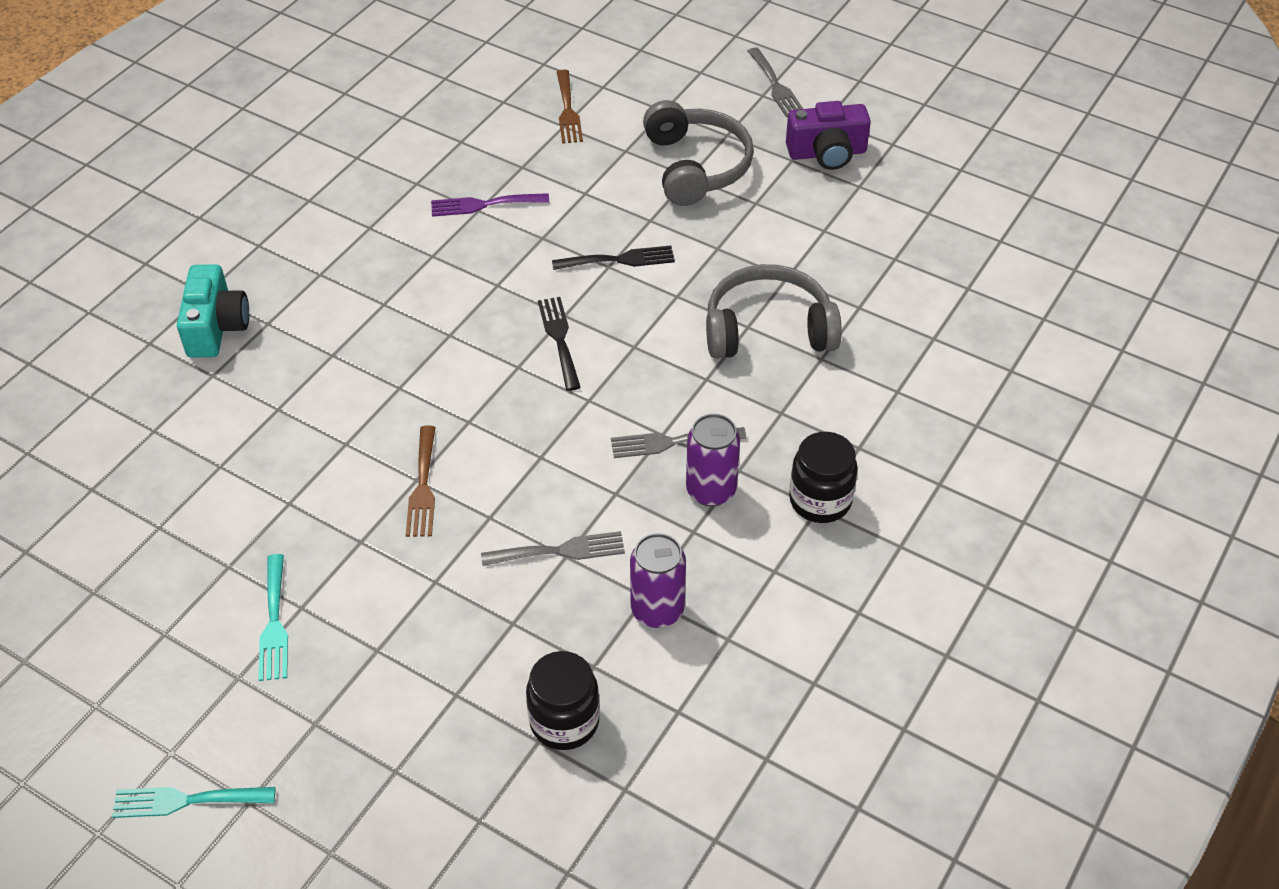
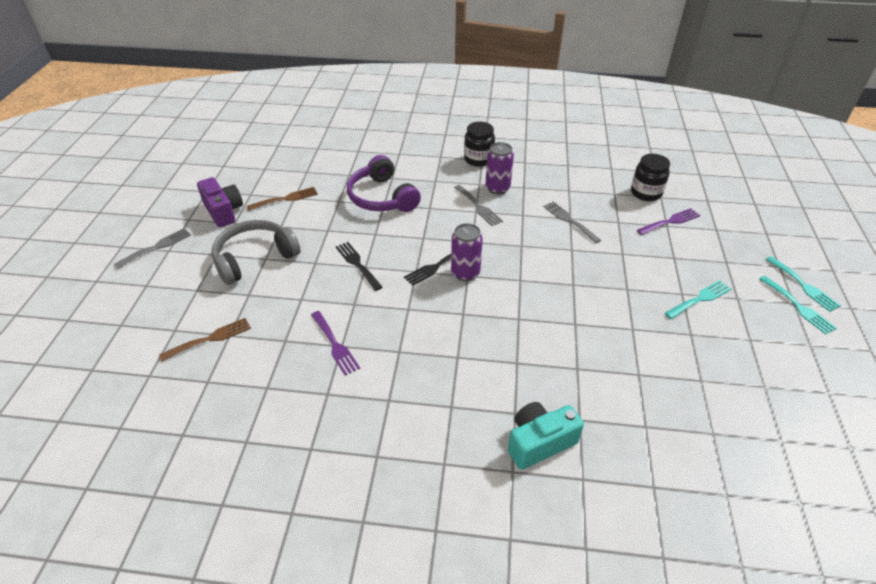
camera: 115 degrees left, 5 degrees down
(159, 752) = (798, 307): none -> turquoise fork
(423, 487) = (575, 280): brown fork -> brown fork (286, 199)
(462, 707) = (670, 221): none -> purple fork
(657, 610) = (572, 185): purple can -> purple can (465, 273)
(768, 329) = (382, 197): grey headphones -> purple headphones

